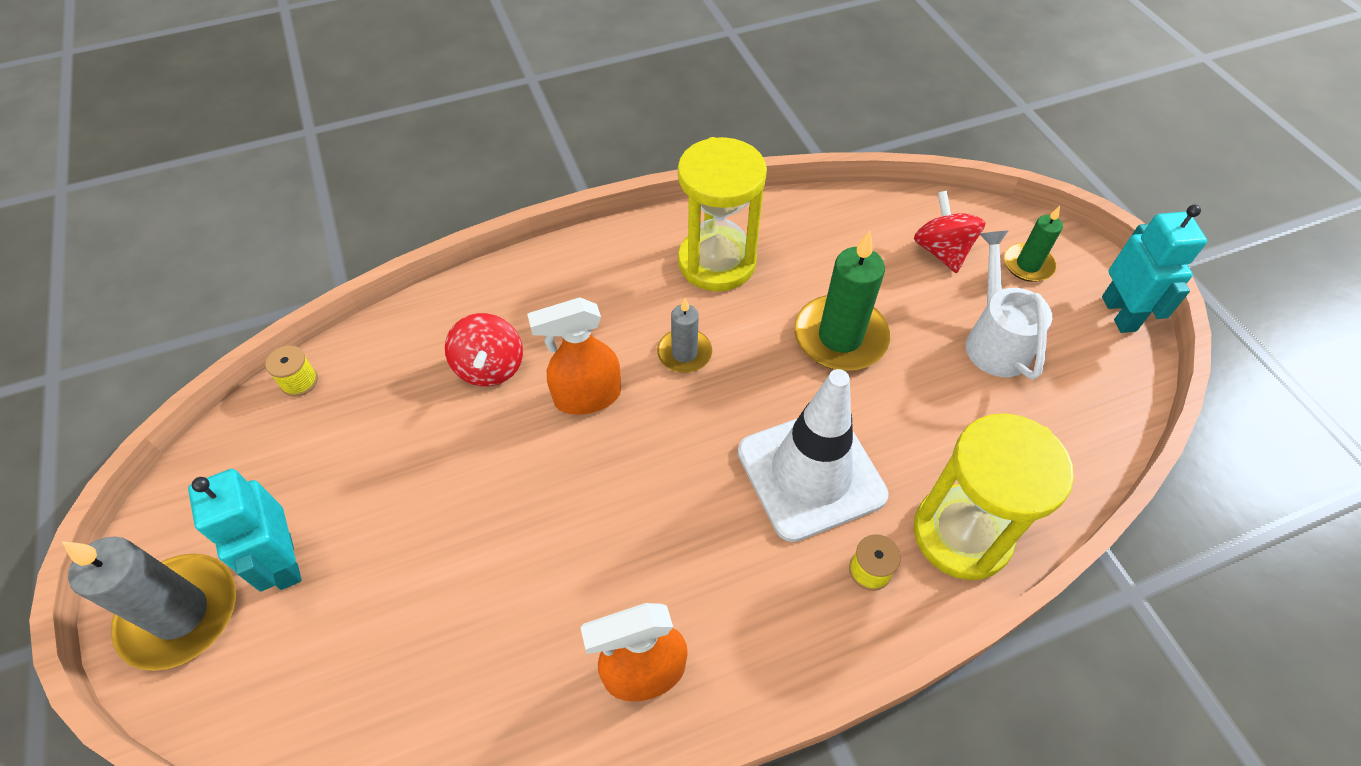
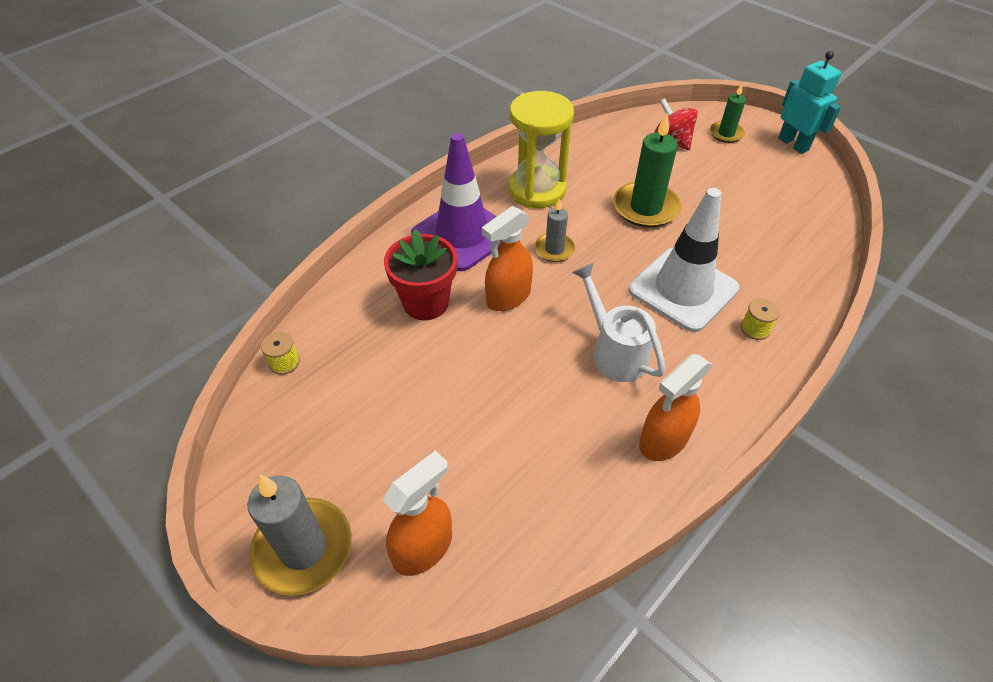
camera: 25 degrees left, 5 degrees down
(284, 561) = (362, 480): turquoise robot -> none
(293, 674) = (423, 548): none -> orange spray bottle
(490, 367) = (426, 303): red spinning top -> red flower pot
(588, 292) = (462, 234): none -> purple traffic cone
(961, 534) = (791, 289): yellow hourglass -> none
(994, 340) = (736, 180): white watering can -> white watering can (614, 352)

